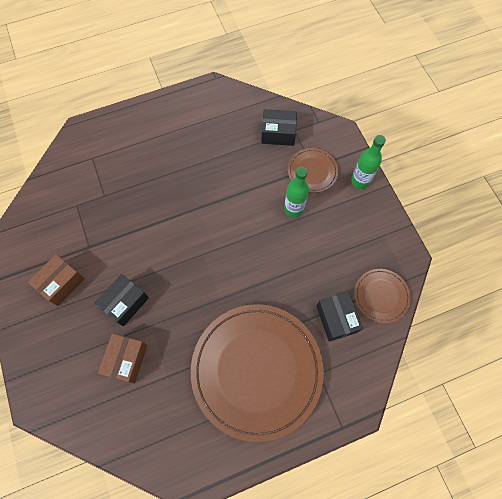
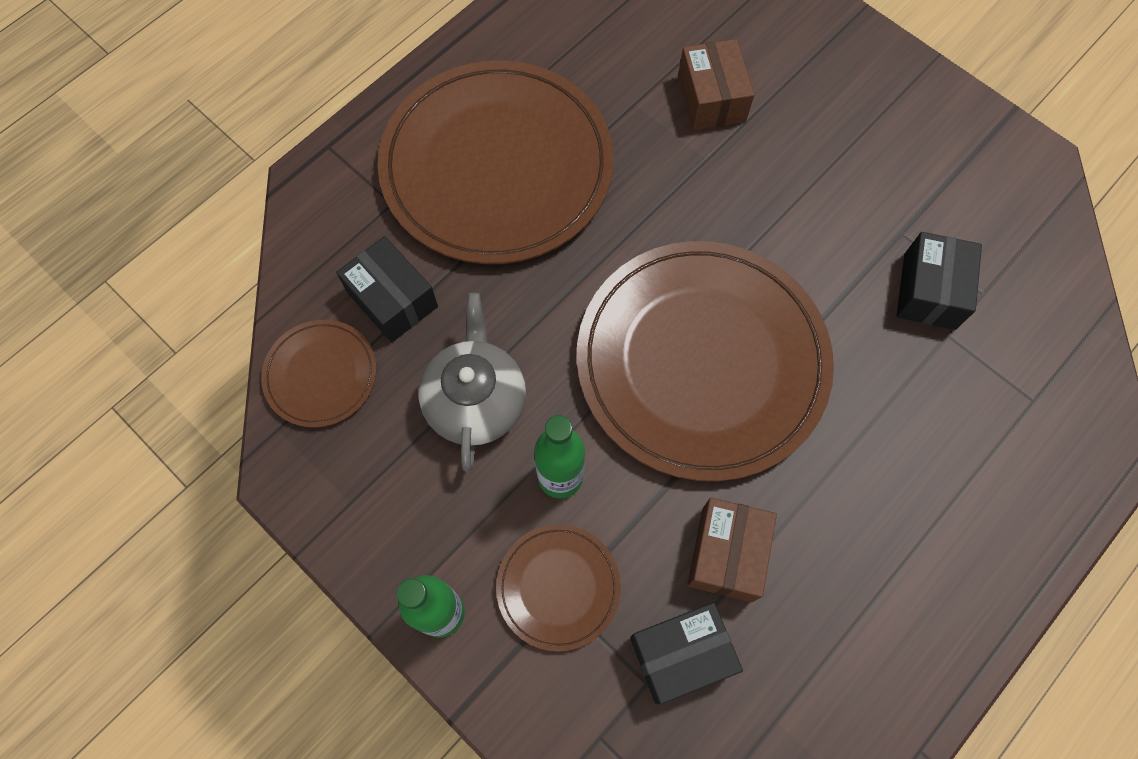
camera: 155 degrees right, 0 degrees up
(61, 283) = (898, 157): brown box -> brown box (726, 554)
(125, 303) = (770, 173): black box -> black box (929, 291)
(211, 229) = (702, 361): none -> brown plate
(315, 254) = (476, 400): none -> grey teapot

